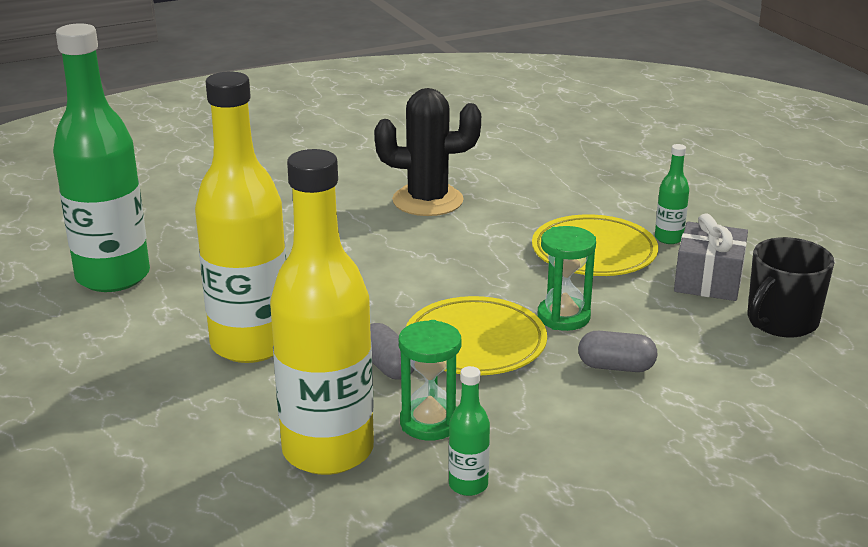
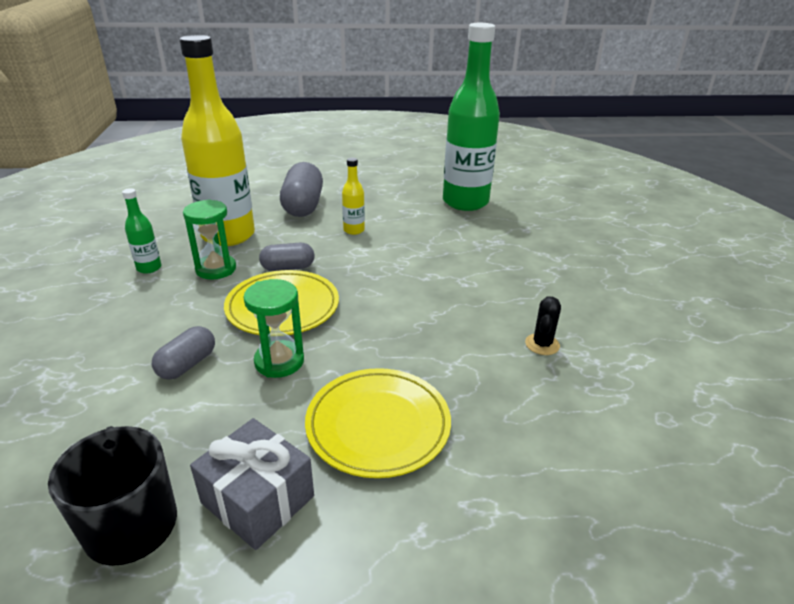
camera: 110 degrees right, 5 degrees up
(183, 413) = (303, 206): none -> grey capsule
(251, 344) = (354, 230): yellow bottle -> yellow bottle, size x0.41
(428, 201) = (542, 344): black cactus -> black cactus, size x0.46
(668, 238) = (374, 510): green bottle -> none

